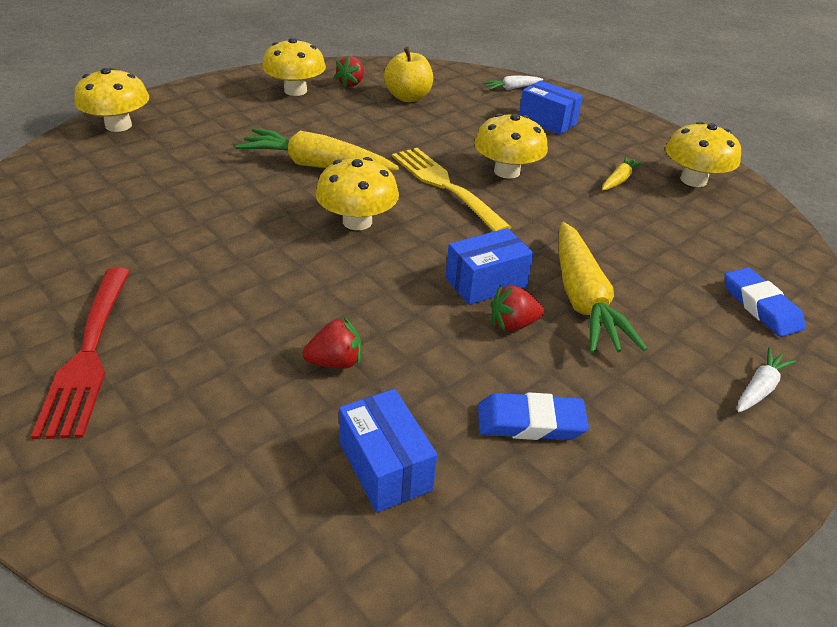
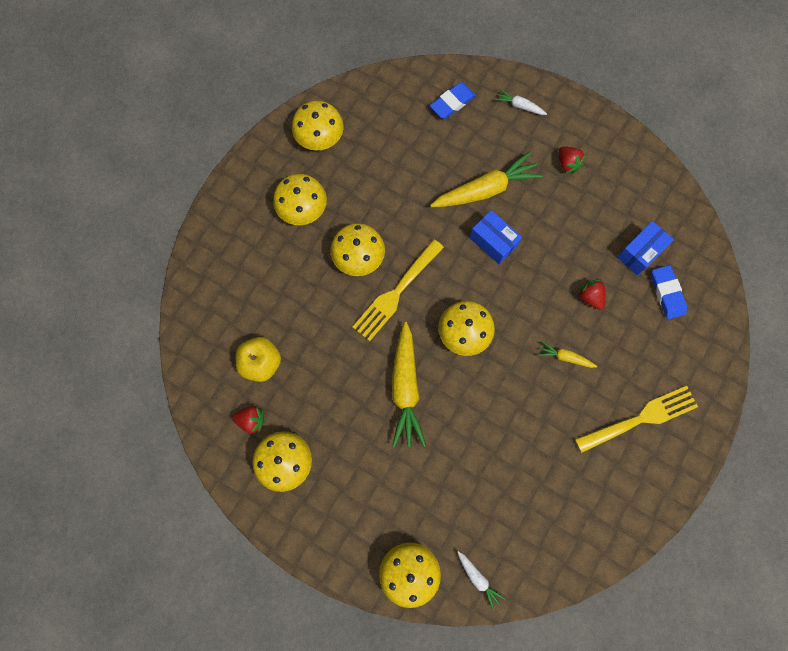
camera: 105 degrees left, 35 degrees up
(89, 355) = (641, 418): red fork -> yellow fork
(512, 88) = (207, 283): white carrot -> white carrot (478, 579)
(513, 324) = (523, 221): red strawberry -> red strawberry (567, 164)
(530, 422) = (587, 200): blue eraser -> blue eraser (667, 293)
(547, 121) = (264, 244): blue box -> none
(587, 150) = (302, 209): none -> yellow mushroom
(619, 180) = (340, 184): yellow carrot -> yellow carrot (565, 357)

